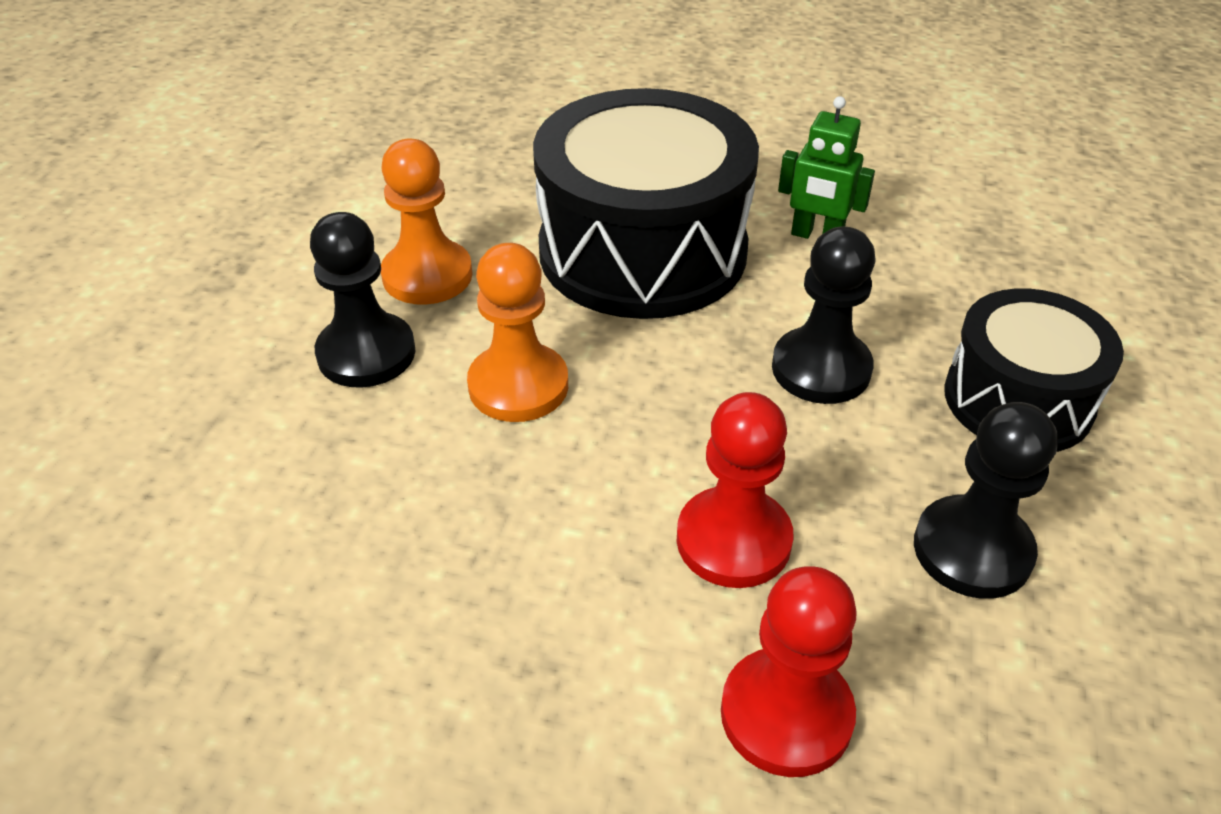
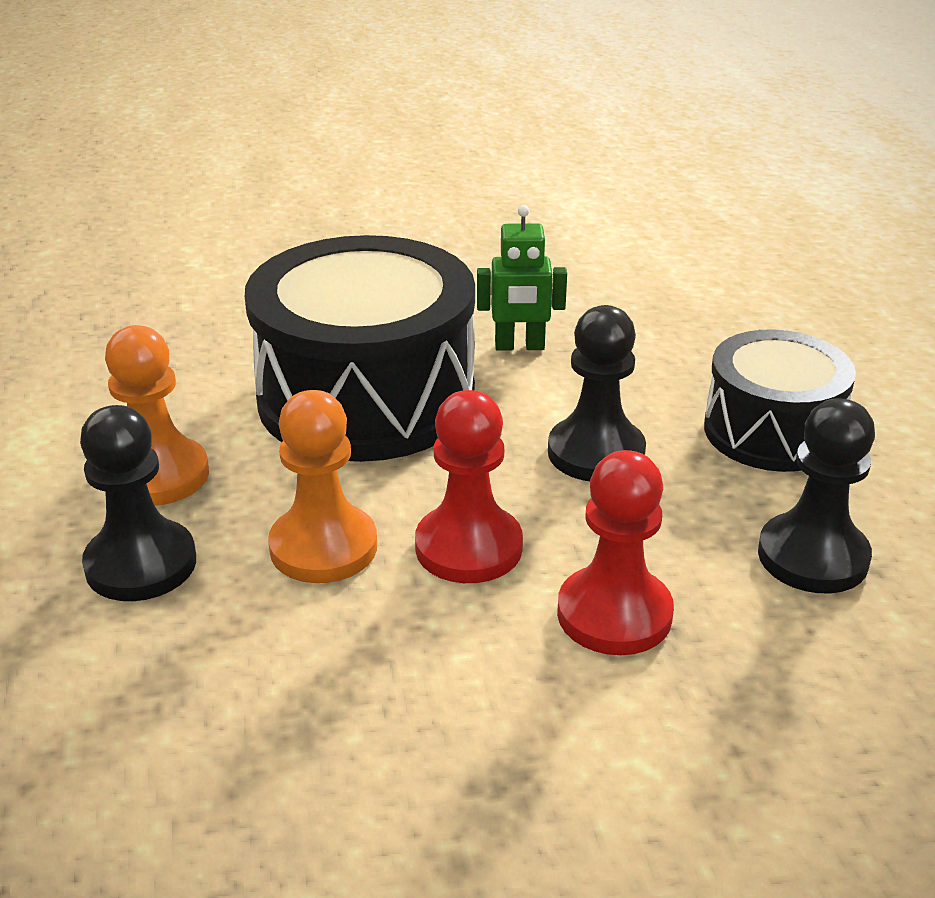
camera: 25 degrees left, 10 degrees down
(786, 714) = (752, 736): red pawn -> red pawn (468, 547)

